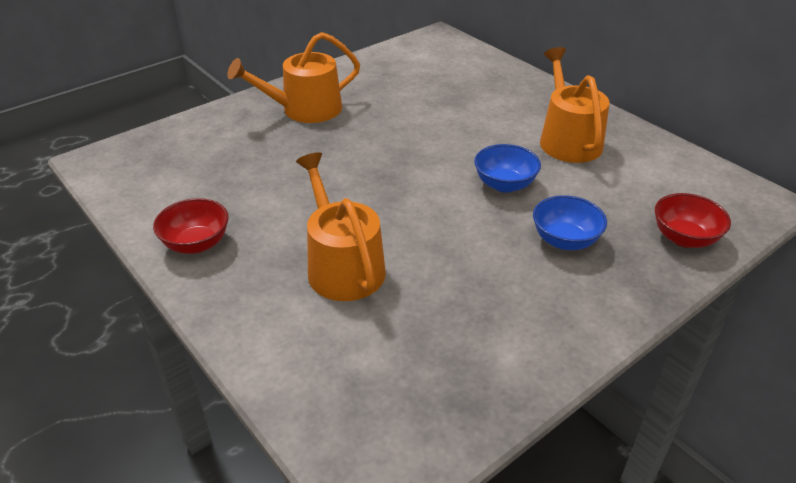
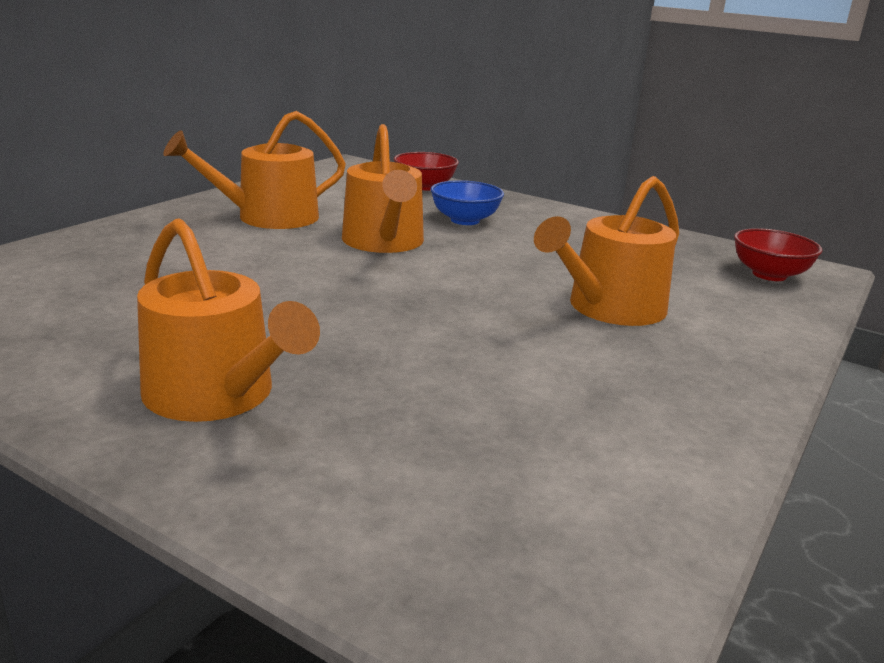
camera: 110 degrees left, 15 degrees down
(196, 244) = (684, 413): red bowl -> red bowl (769, 275)
(504, 184) = (384, 242): blue bowl -> orange watering can

